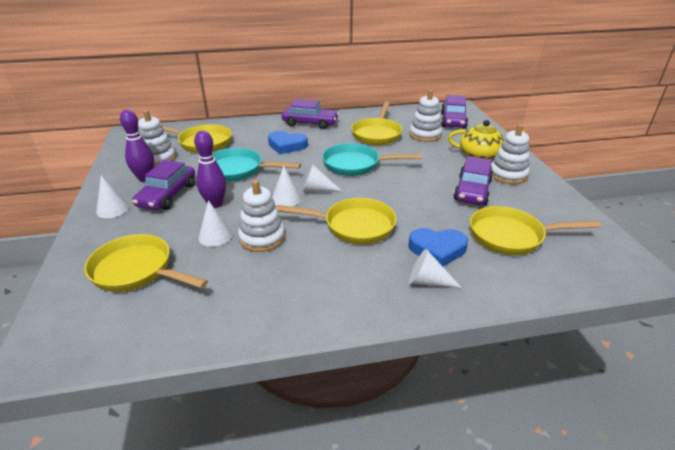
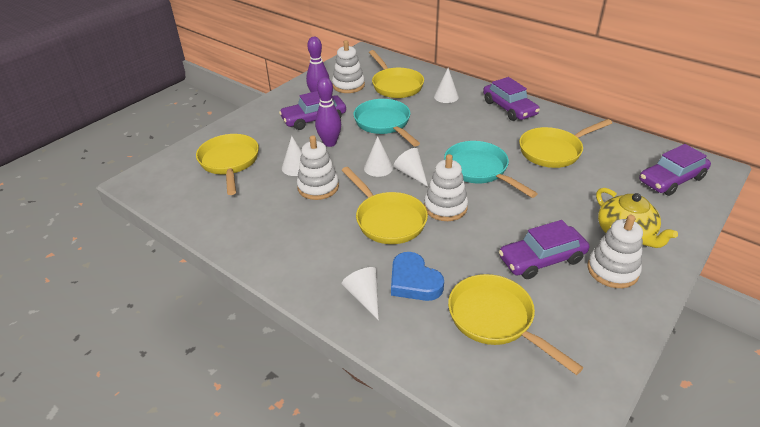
camera: 50 degrees right, 5 degrees up
(113, 209) = (273, 112): white cone -> white cone (446, 96)
(287, 145) = (453, 121): blue heart -> none
(425, 135) = (603, 178): white stacking toy -> white stacking toy (445, 207)

